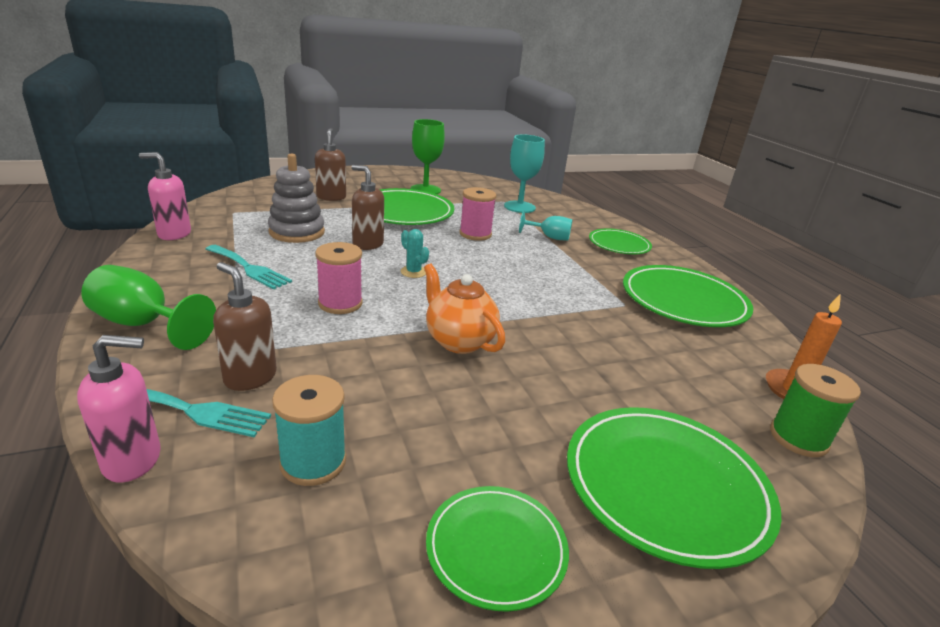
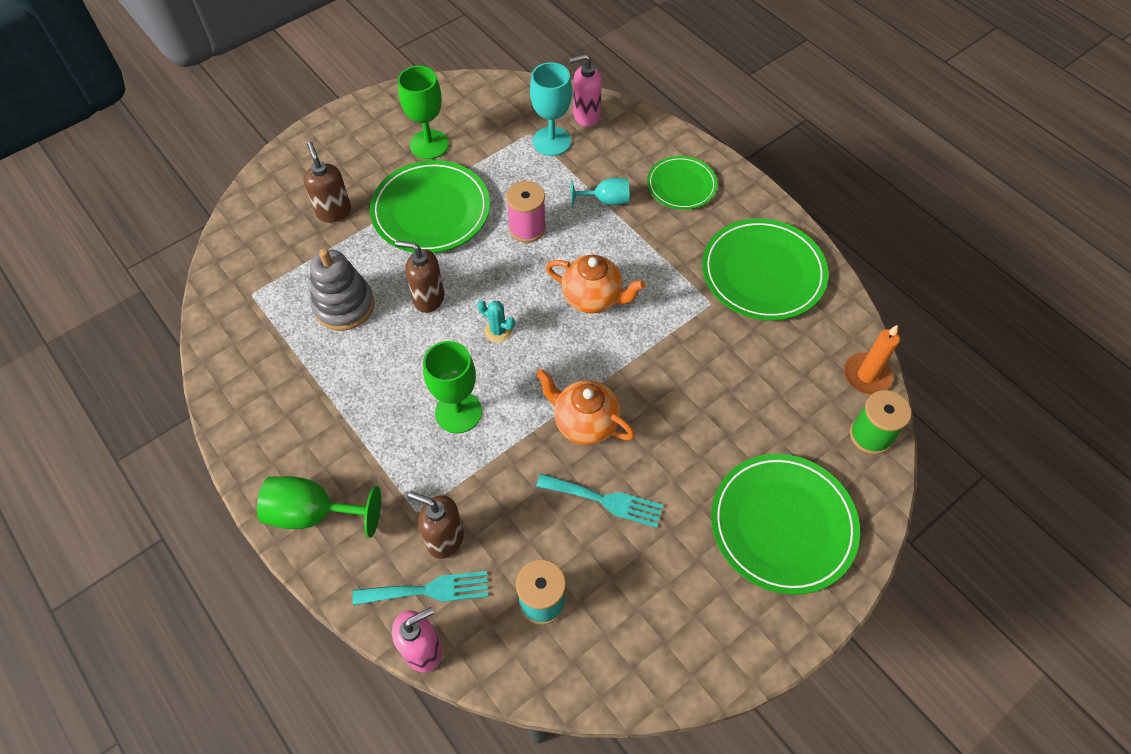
camera: 15 degrees left, 30 degrees up
(174, 234) = (225, 365): pink soap dispenser -> pink soap dispenser (586, 116)
(249, 268) = (342, 392): turquoise fork -> turquoise fork (605, 500)
(340, 303) = (458, 412): pink spool -> green goblet
(496, 548) = (689, 621): green plate -> none
(511, 276) = (593, 298): none -> orange teapot

